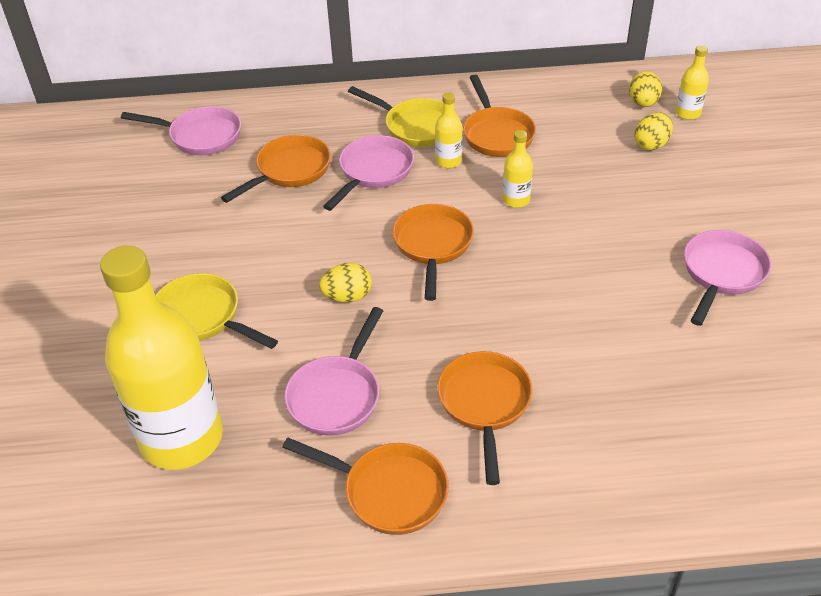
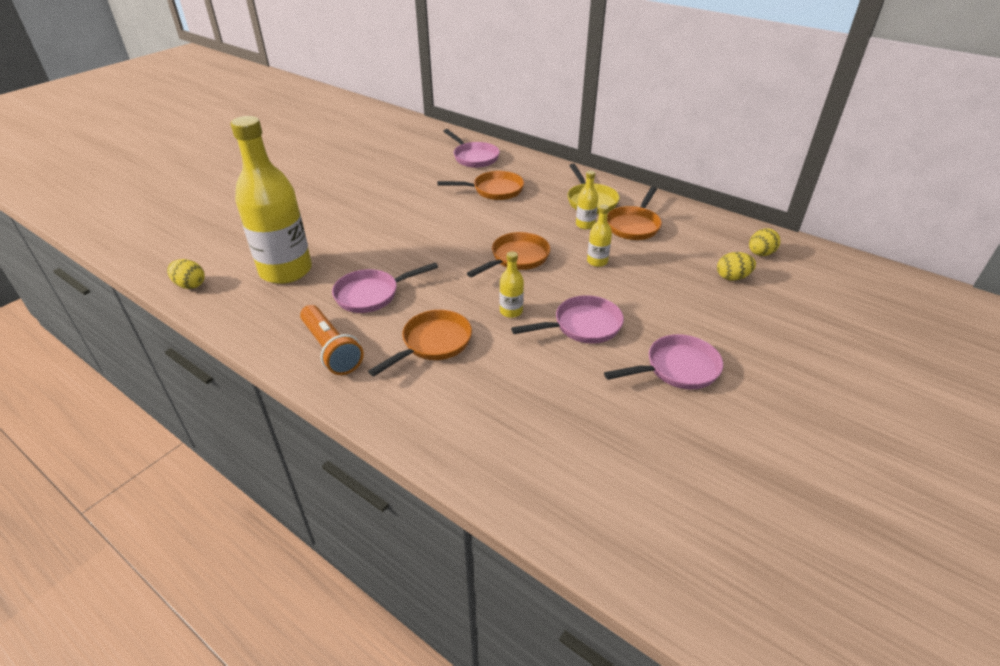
camera: 40 degrees right, 5 degrees down
(203, 317) = (365, 229): yellow pan -> none
(347, 297) = (440, 257): yellow egg -> yellow egg (190, 285)
(373, 172) = (535, 210): pink pan -> pink pan (582, 326)
(388, 491) = (331, 349): orange pan -> orange flashlight
(687, 113) = (787, 273): yellow bottle -> yellow bottle (511, 311)

